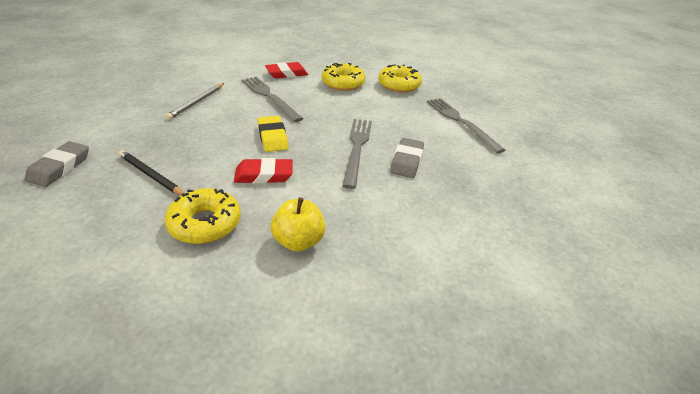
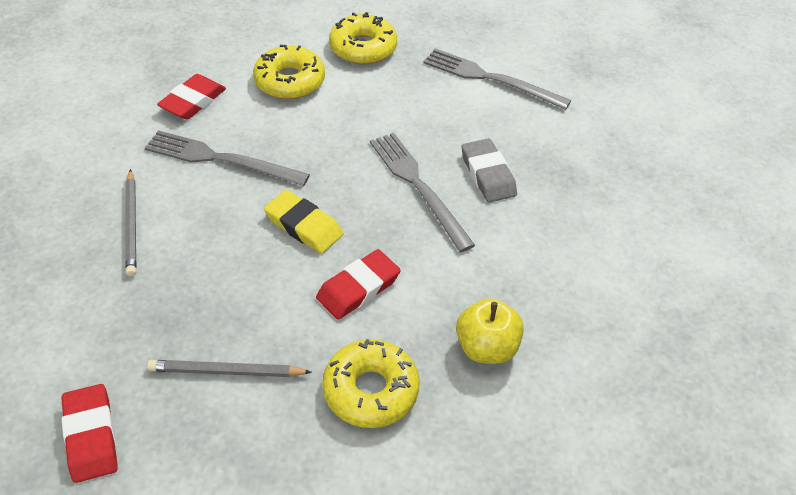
camera: 35 degrees left, 10 degrees up
(60, 167) = (91, 436): grey eraser -> red eraser
(150, 175) = (226, 372): black pencil -> grey pencil

